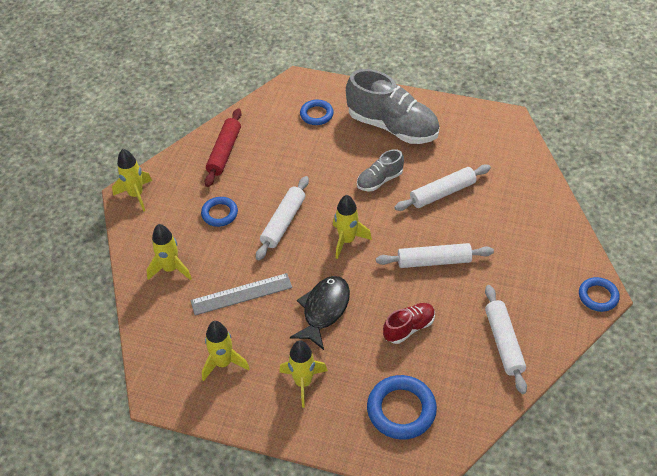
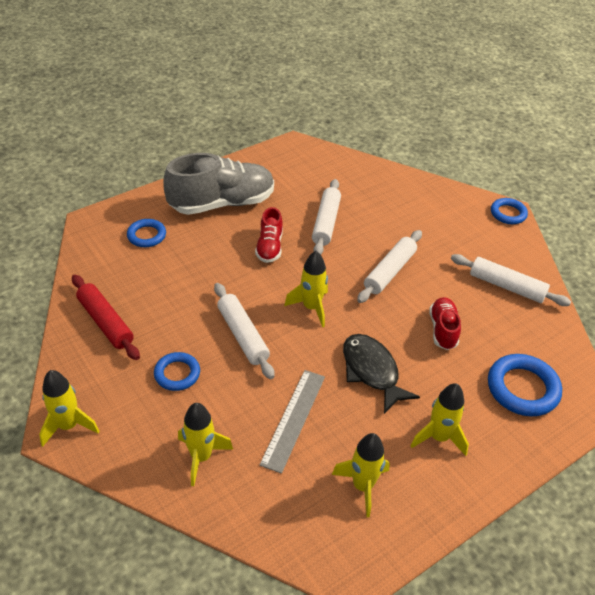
camera: 55 degrees left, 5 degrees down
(379, 180) = (269, 247): grey shoe -> red shoe

